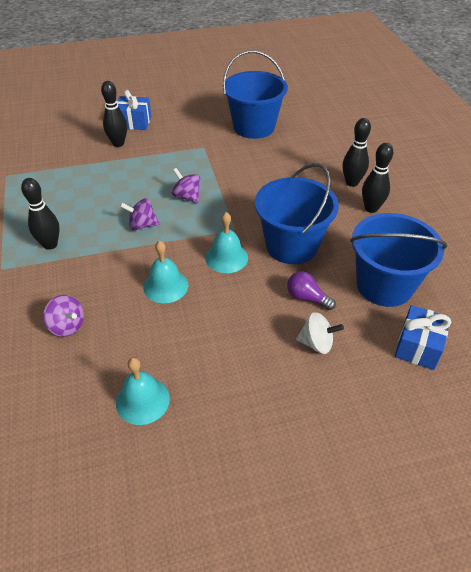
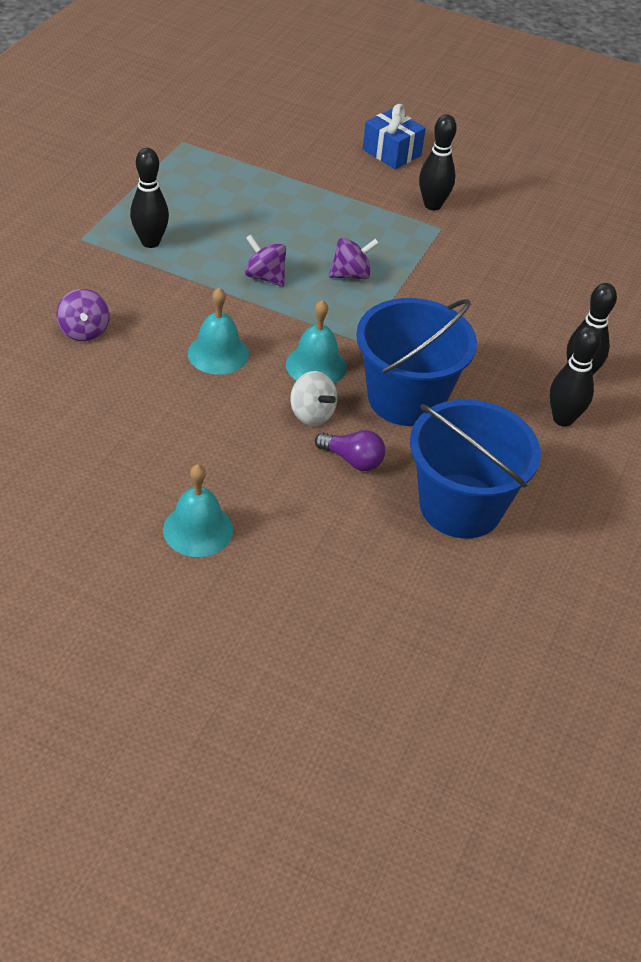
camera: 35 degrees right, 0 degrees up
(118, 143) = (343, 169): black bowling pin -> black bowling pin (432, 205)
(142, 400) = (79, 440): turquoise bell -> turquoise bell (198, 529)
(187, 196) = (351, 274): purple spinning top -> purple spinning top turned 75 degrees clockwise
(254, 127) = (538, 237): blue bucket -> none
(307, 298) = (353, 460): purple light bulb -> purple light bulb turned 135 degrees clockwise
(316, 343) = (306, 507): white spinning top -> white spinning top (312, 414)
(418, 346) = (414, 586): blue gift -> none

